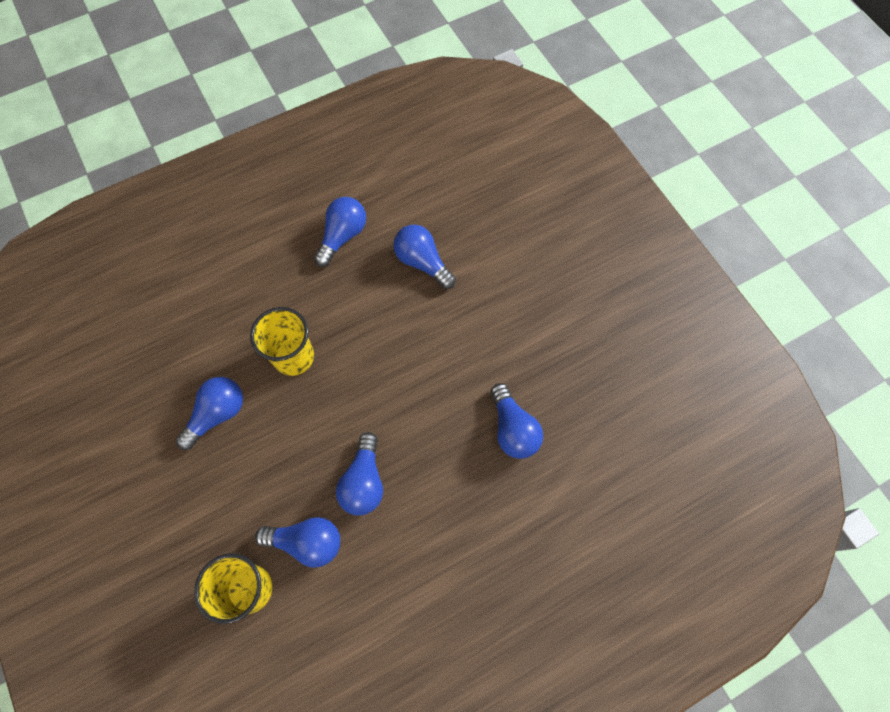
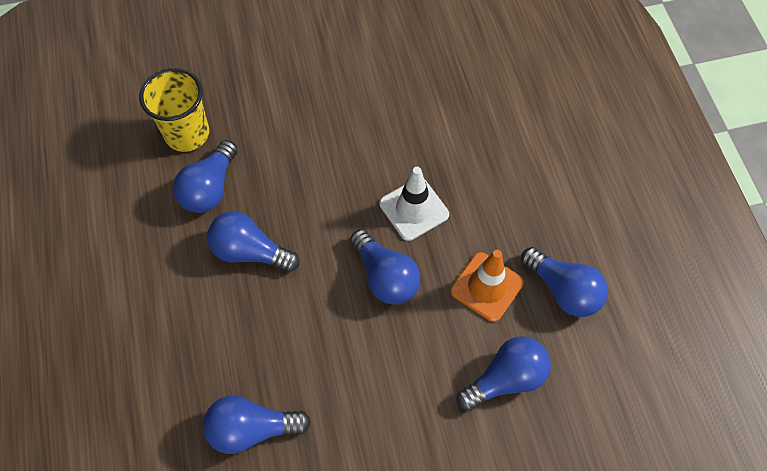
camera: 105 degrees right, 5 degrees down
(217, 414) = (369, 129): blue light bulb -> blue light bulb (385, 277)
(294, 357) = (414, 209): yellow cup -> white traffic cone
(352, 288) = (486, 287): none -> orange traffic cone

